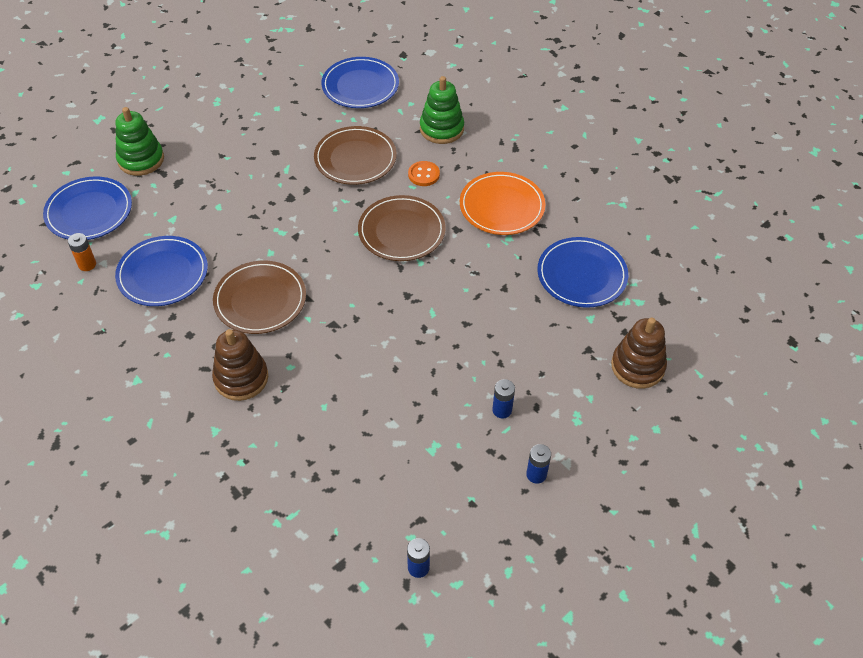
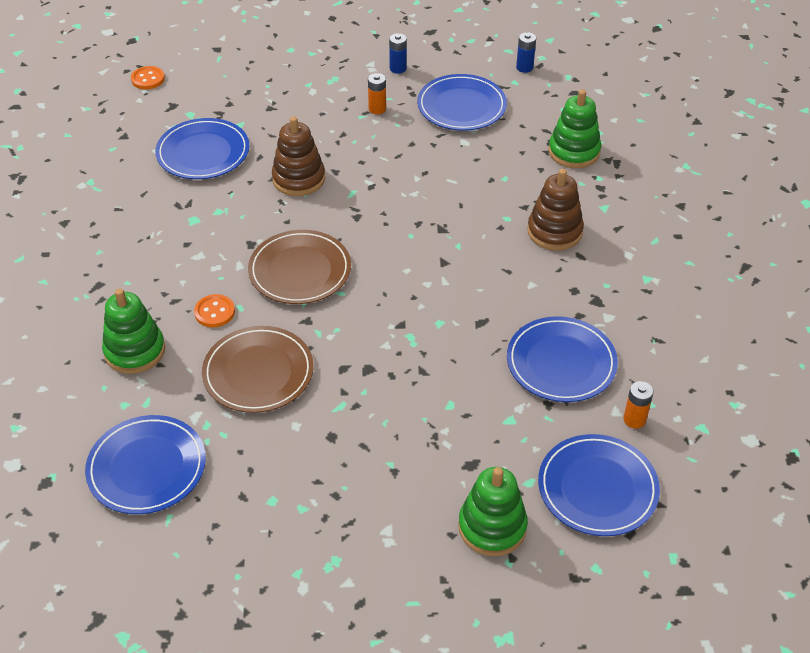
camera: 140 degrees left, 5 degrees down
(260, 300) = (486, 284): brown plate -> none
(284, 479) = (574, 152): none -> green stacking toy
(432, 466) = (461, 106): none -> blue plate
(502, 206) = (187, 239): orange plate -> none
(502, 410) = (377, 109): blue battery -> orange battery
(637, 366) = (252, 82): brown stacking toy -> brown stacking toy (299, 179)
(718, 312) = (148, 79): none -> orange button

